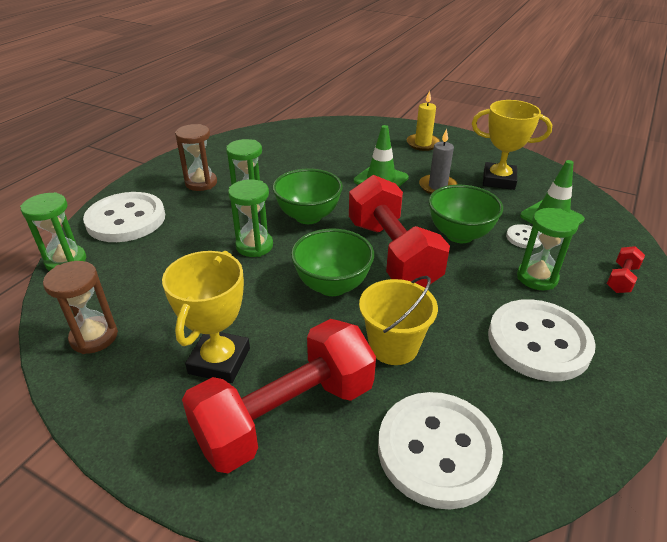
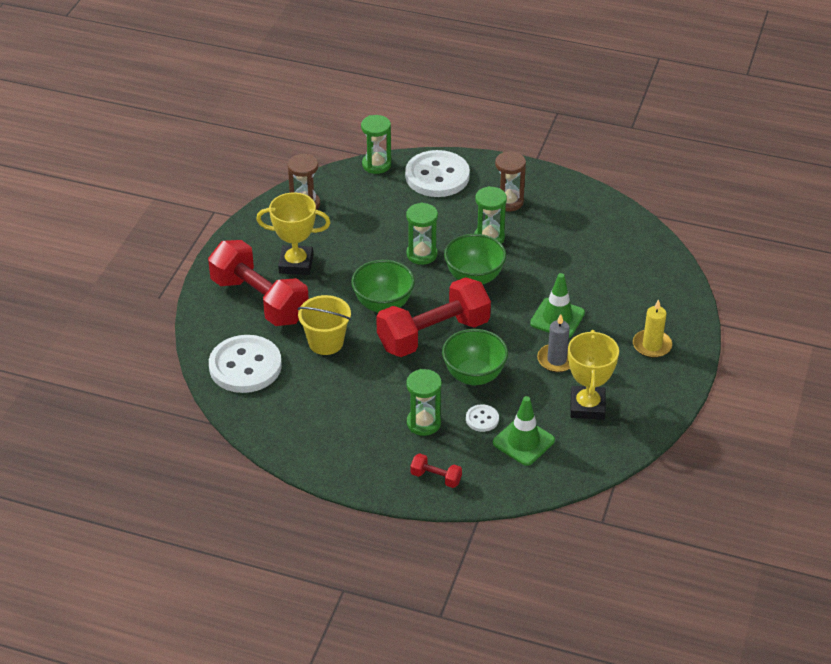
camera: 80 degrees right, 5 degrees up
(538, 342) = (346, 418): white button -> none

